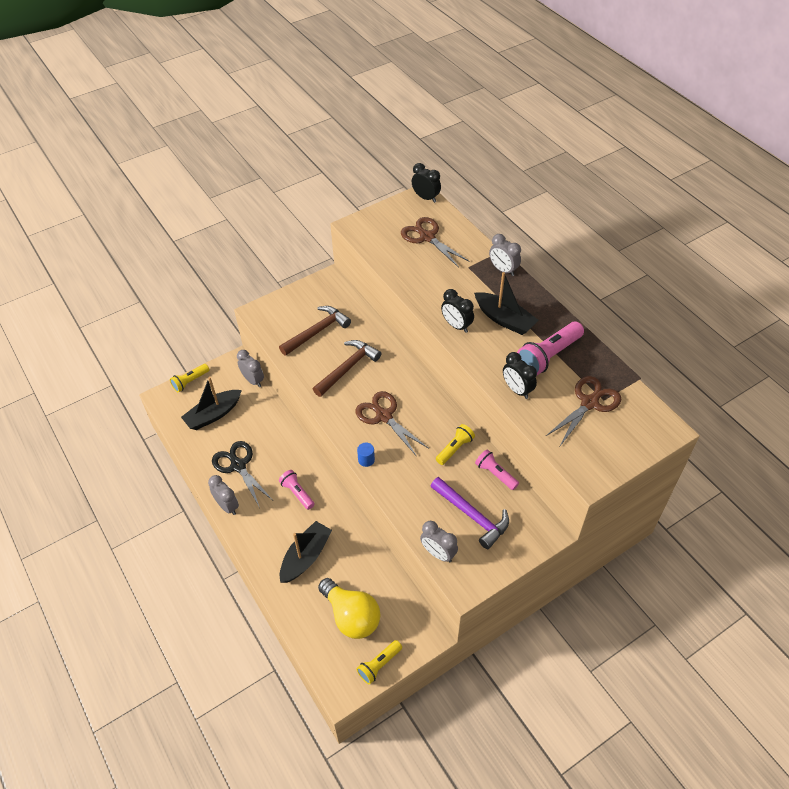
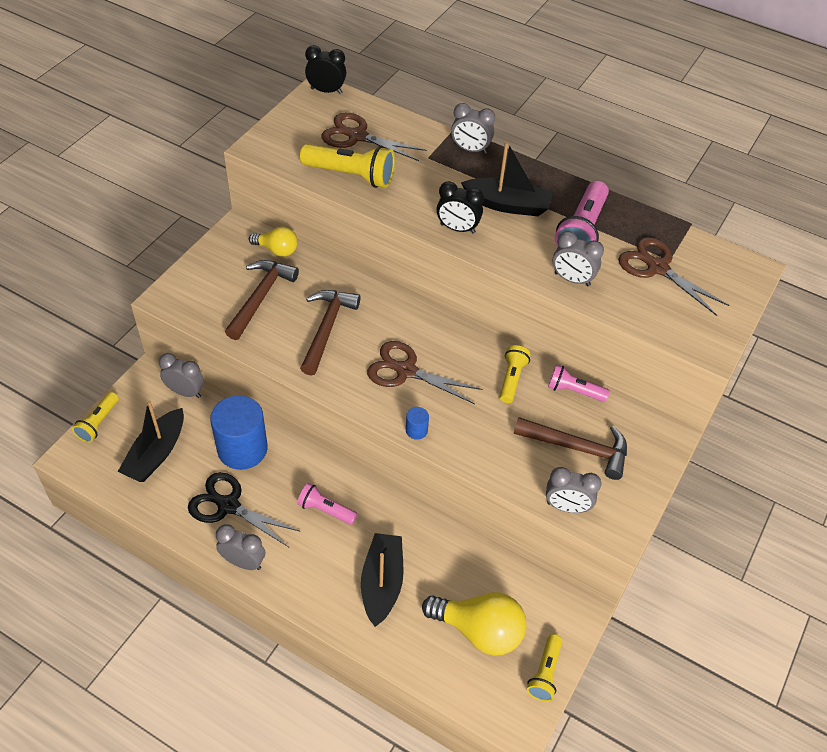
camera: 30 degrees left, 0 degrees up
(267, 431) = (242, 449): none -> blue cylinder
(347, 302) = (277, 250): none -> yellow light bulb
(405, 264) = (351, 175): none -> yellow flashlight
(472, 516) = (578, 448): purple hammer -> brown hammer
(517, 390) = (572, 279): black clock -> grey clock
(589, 403) = (657, 268): brown scissors -> brown scissors turned 60 degrees counterclockwise

